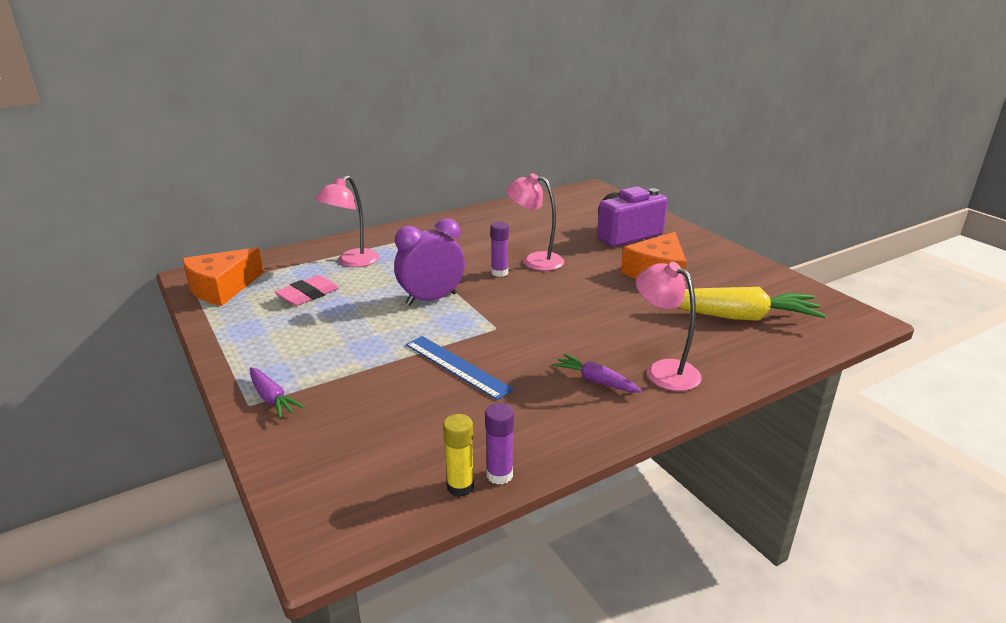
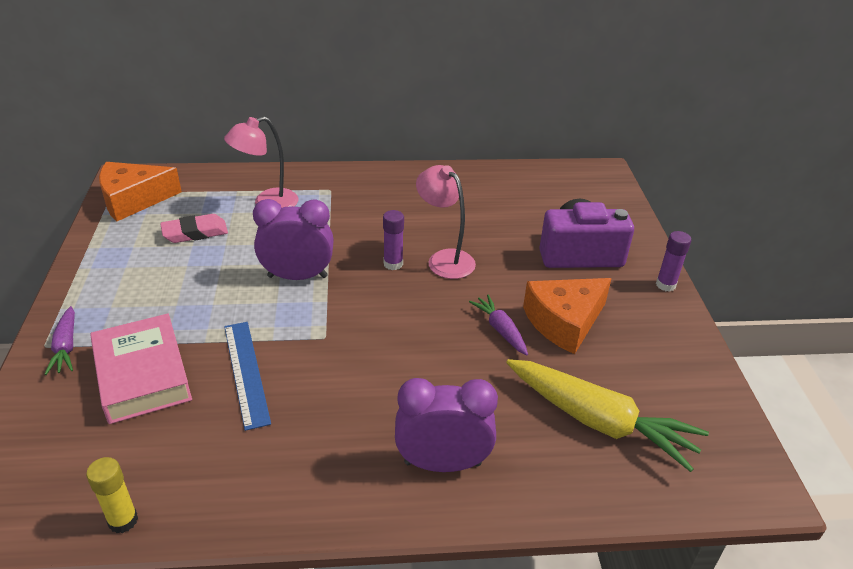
camera: 25 degrees right, 10 degrees up
(368, 394) = (143, 375): none -> pink book
(499, 475) = (167, 523): purple glue stick -> purple glue stick (665, 285)
(596, 381) = (359, 447): purple carrot -> purple carrot (500, 330)
(664, 370) = (442, 463): pink lamp -> purple clock

